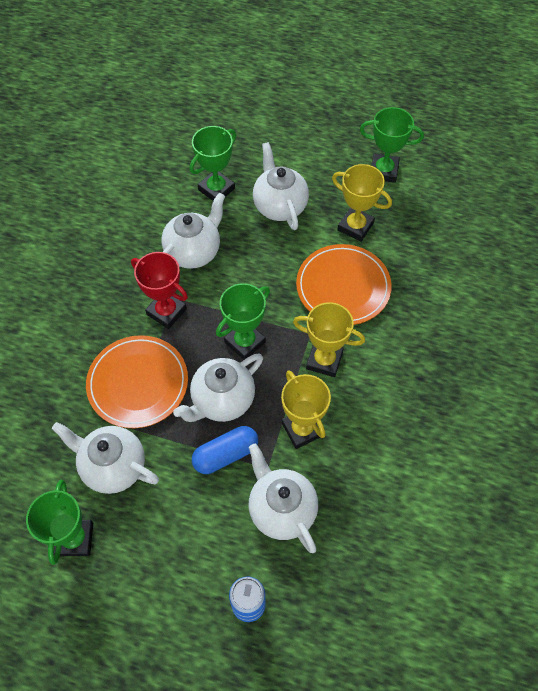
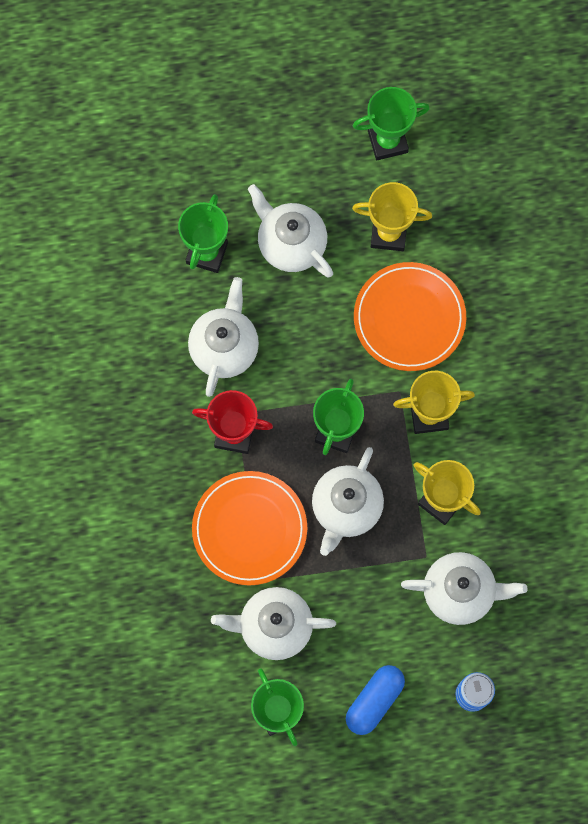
camera: 25 degrees left, 15 degrees up
(225, 454) = (378, 562): blue capsule -> blue capsule (374, 701)
(281, 509) = (459, 592): white teapot -> white teapot turned 150 degrees clockwise

